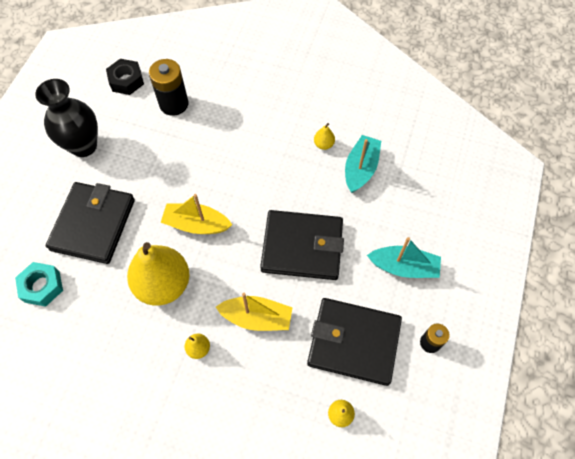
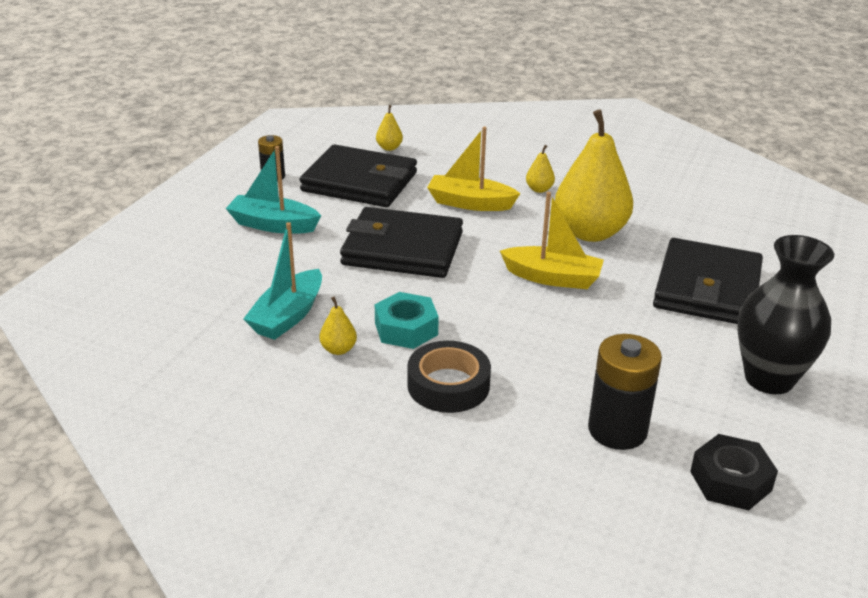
camera: 175 degrees left, 30 degrees down
(42, 286) = (750, 241): turquoise nut -> turquoise nut (406, 329)
(259, 124) = (448, 385): none -> black tape

